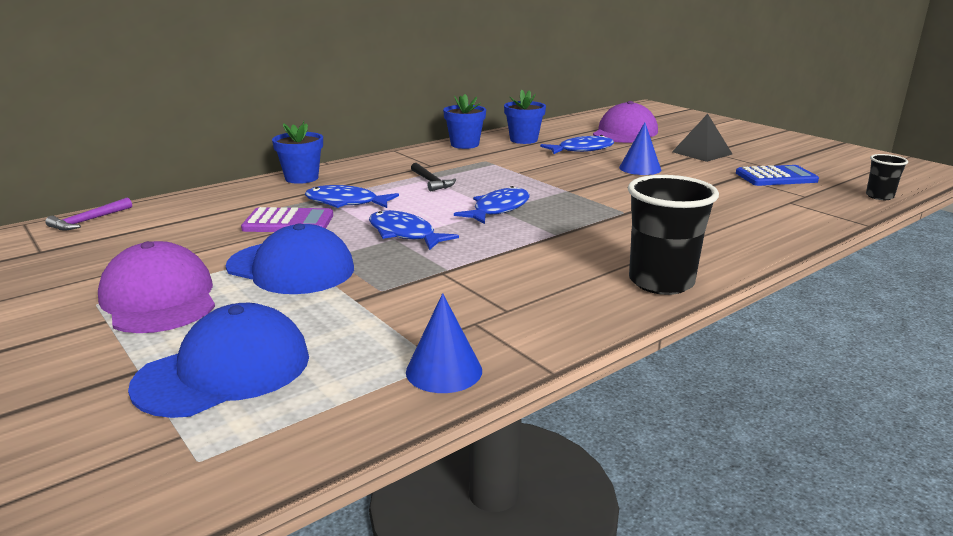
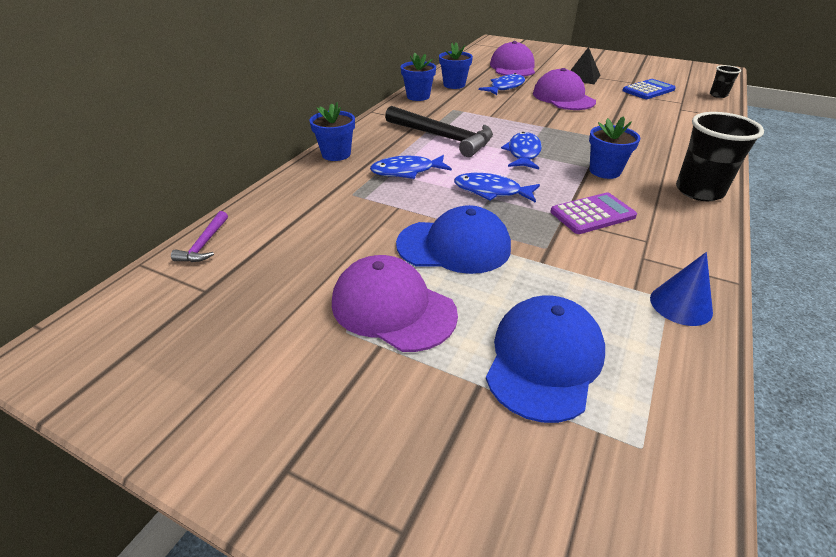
camera: 25 degrees left, 15 degrees up
(288, 222) = (389, 201): purple calculator -> purple calculator (592, 214)
(431, 182) = (443, 137): black hammer -> black hammer, size x2.09
(569, 241) = (605, 171): none -> blue flower pot
(640, 168) = (563, 97): blue cone -> purple cap

